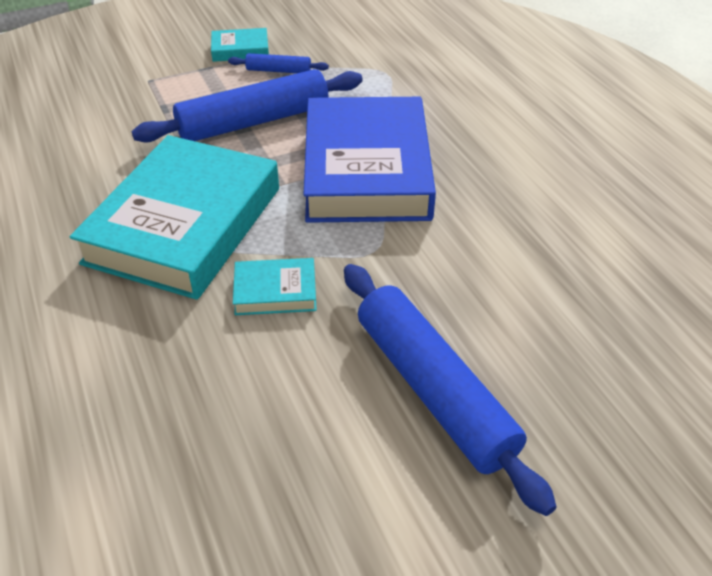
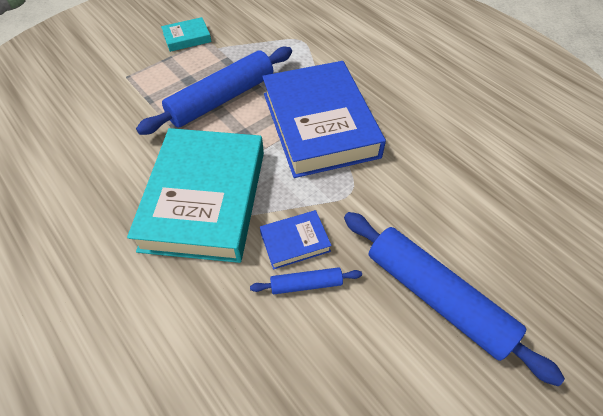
camera: 15 degrees left, 10 degrees up
(275, 291) = (295, 242): turquoise book -> blue book
(278, 70) = (223, 51): blue rolling pin -> blue rolling pin (306, 284)

